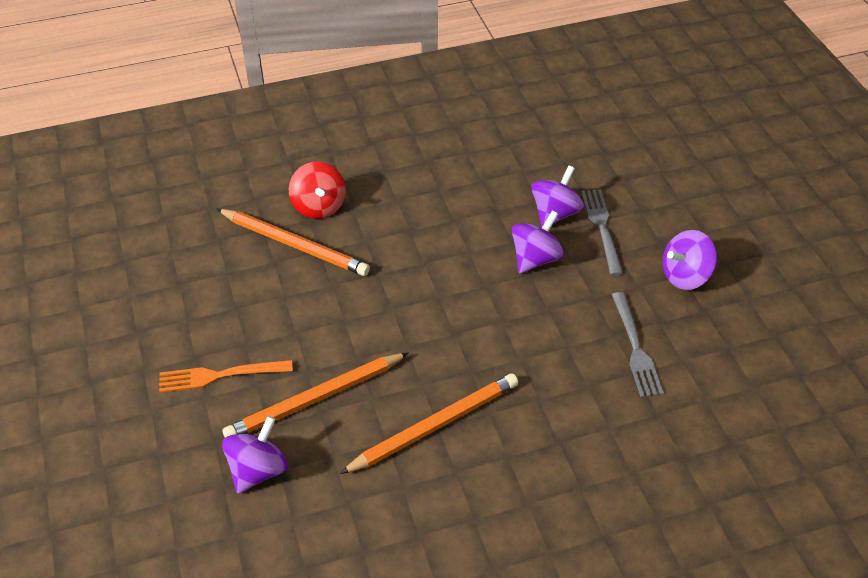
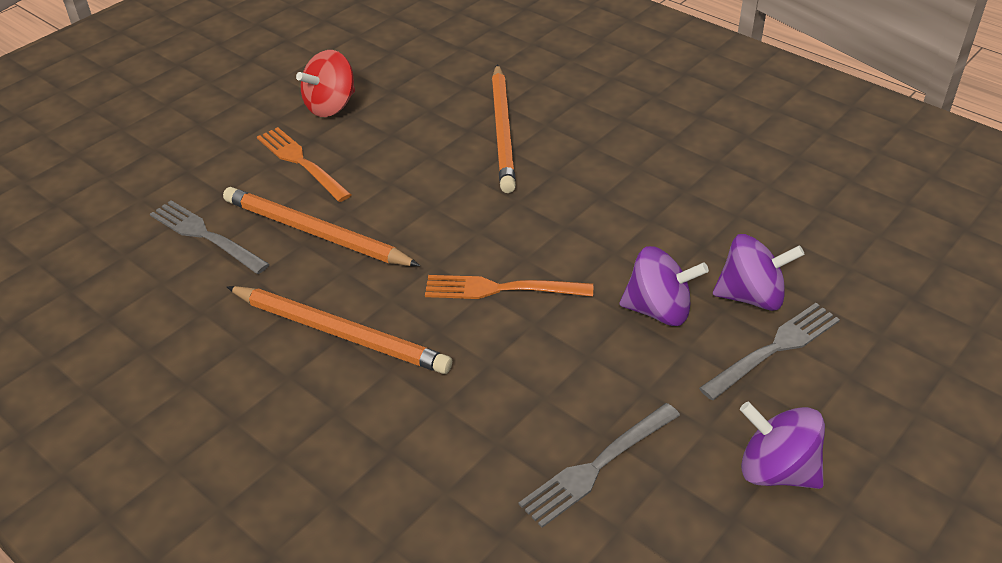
camera: 60 degrees right, 5 degrees down
(258, 470) = (205, 235): purple spinning top -> grey fork
(319, 206) = (569, 122): red spinning top -> red spinning top (331, 106)
(458, 323) = (500, 289): none -> orange fork

